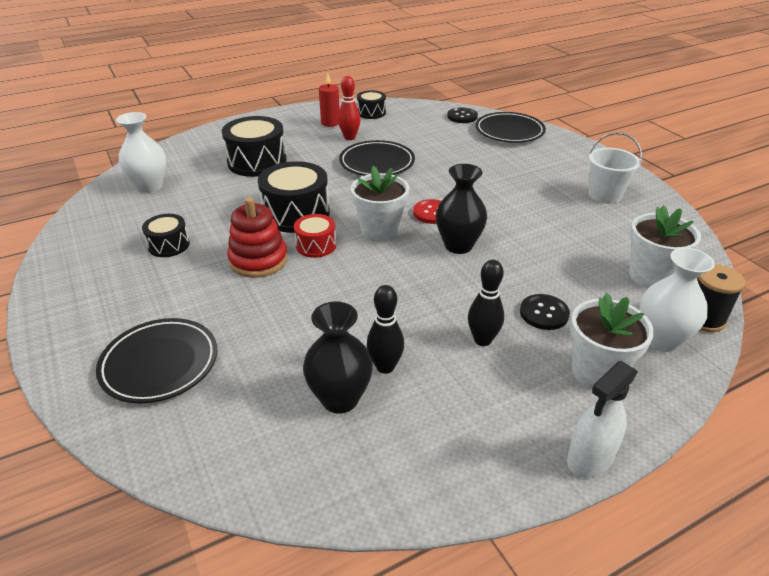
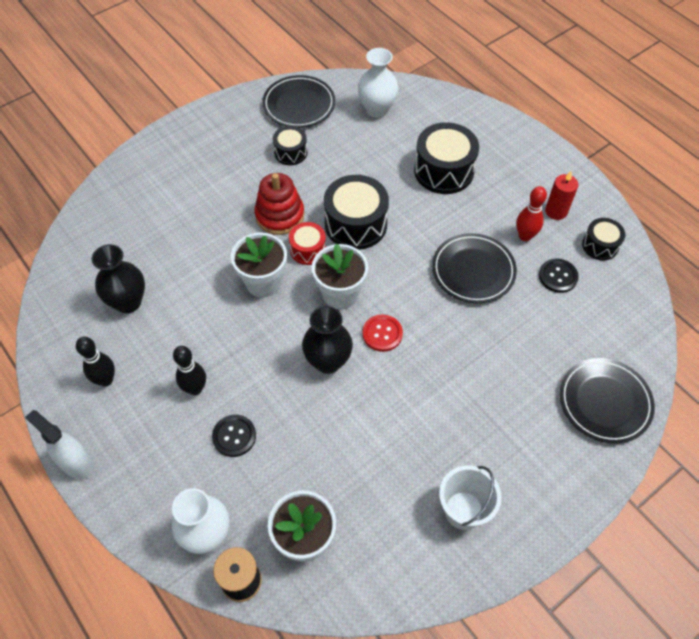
camera: 80 degrees right, 20 degrees up
(160, 364) = (156, 194): black plate -> black plate (299, 105)
(385, 367) = (160, 324): black bowling pin -> black bowling pin (106, 380)
(462, 116) = (629, 344): black button -> black button (558, 276)
(597, 372) = (163, 475): white flower pot -> white flower pot (263, 282)

